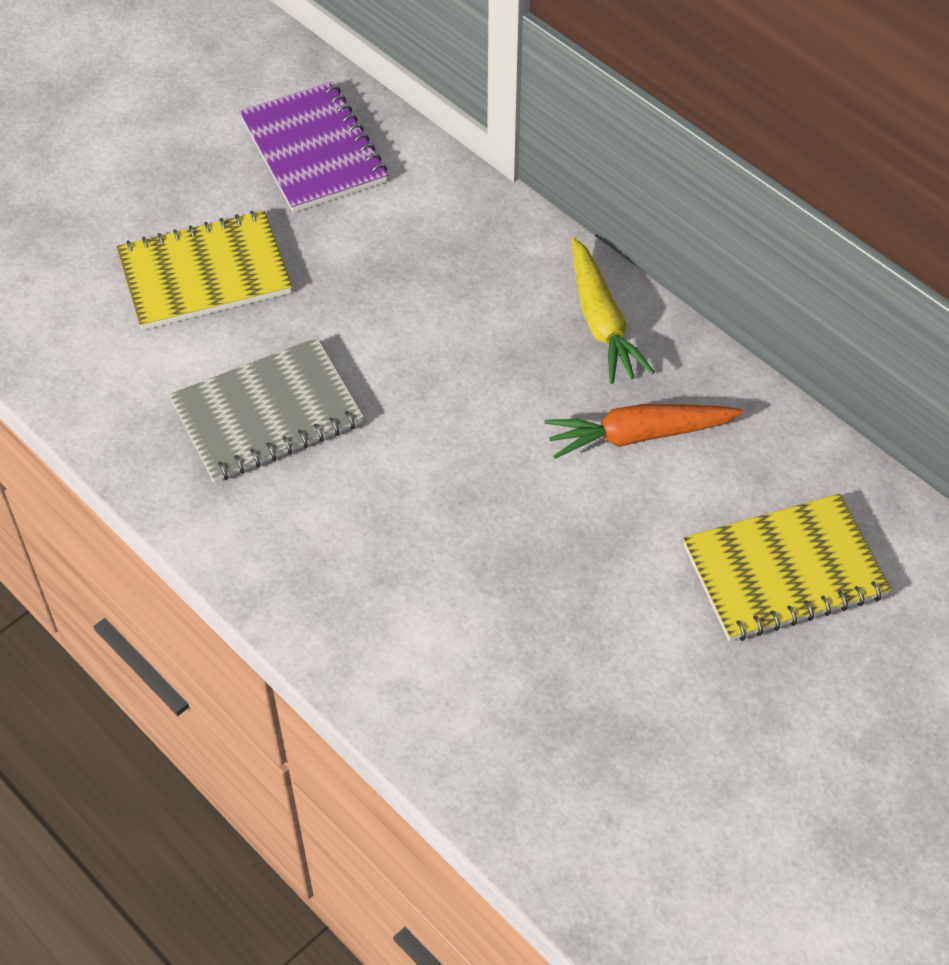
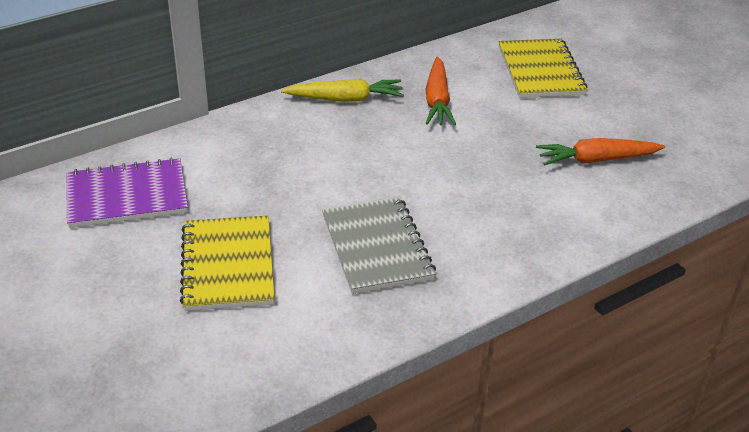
camera: 80 degrees left, 15 degrees down
(540, 665) = (596, 160): none -> orange carrot

